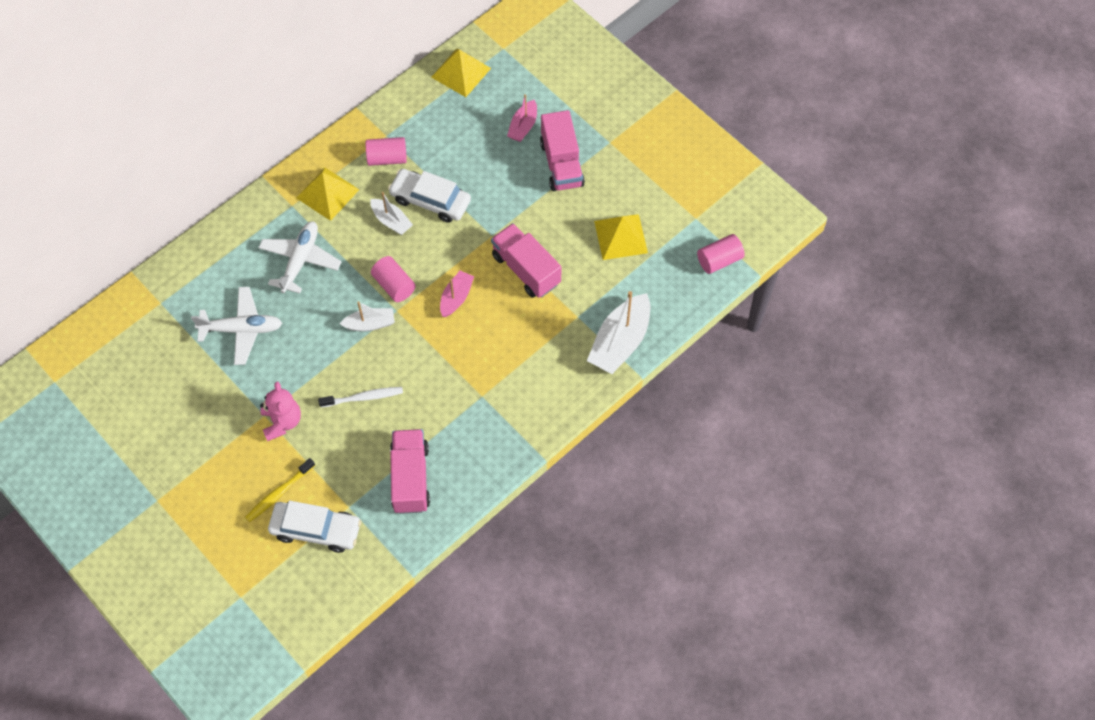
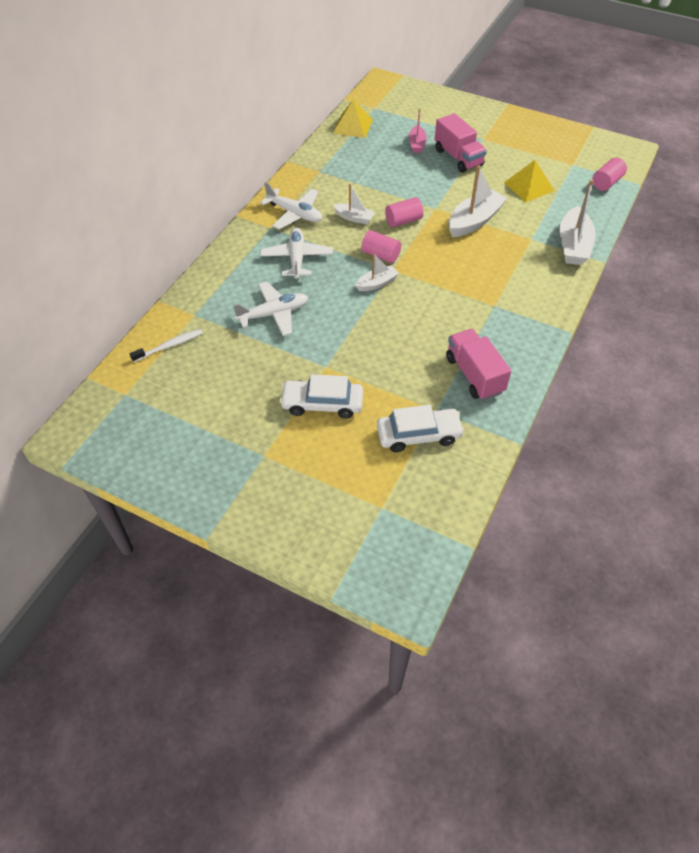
camera: 20 degrees left, 10 degrees down
(279, 493) = (370, 418): yellow toothbrush -> none
(282, 422) = (343, 366): pink teddy bear -> none
(327, 193) = (294, 214): yellow pyramid -> white plane
(363, 397) = (401, 331): white toothbrush -> white toothbrush (169, 346)
(387, 158) = (328, 183): pink cylinder -> pink cylinder (403, 221)
(430, 200) = (376, 199): white car -> white car (322, 404)
(456, 298) = (433, 250): pink boat -> none
(526, 269) = (474, 221): pink truck -> white boat

